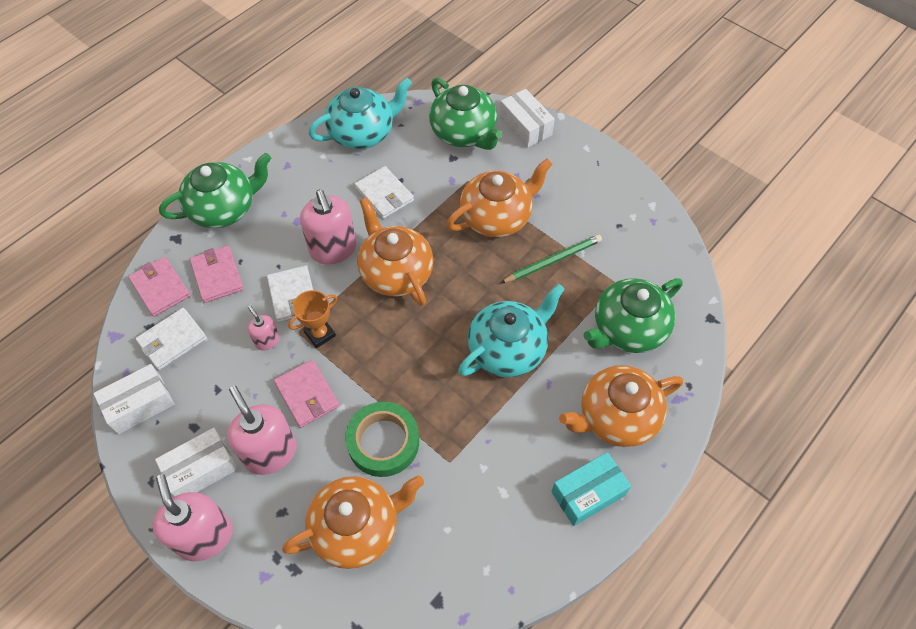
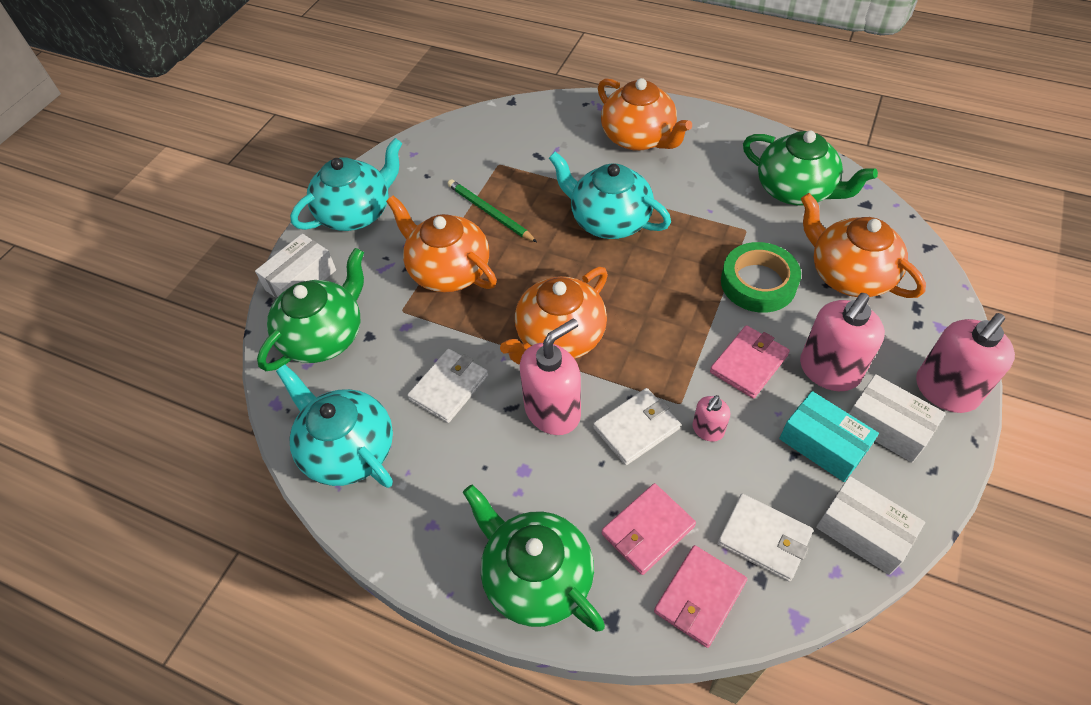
camera: 105 degrees left, 5 degrees down
(320, 334) = (672, 380): orange trophy -> none
(588, 169) = (356, 212): none -> turquoise teapot
(588, 493) = (716, 140): turquoise box -> turquoise box (823, 444)
(628, 329) = (546, 147): green teapot -> green teapot (796, 190)

